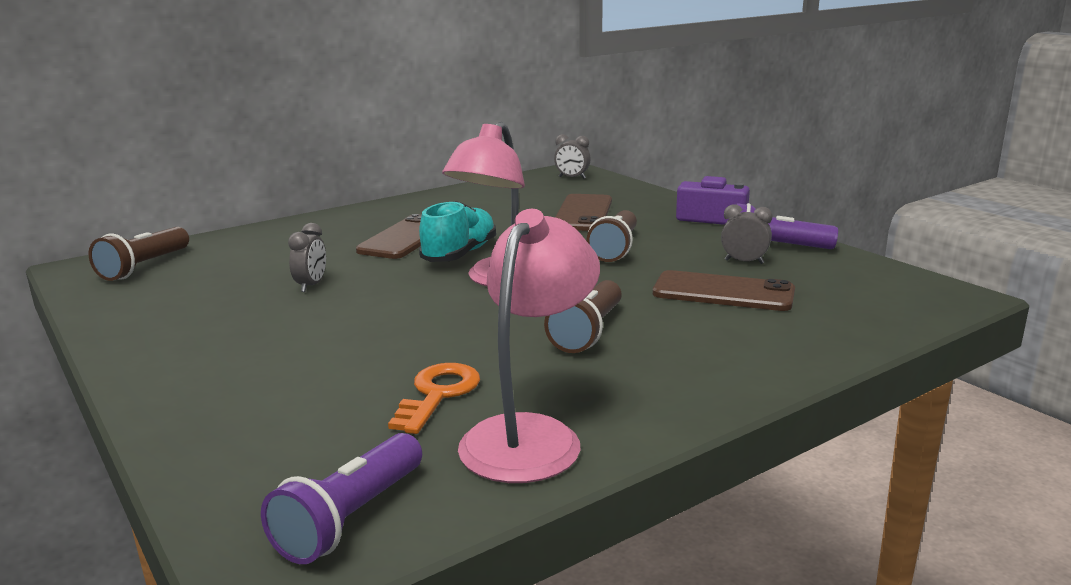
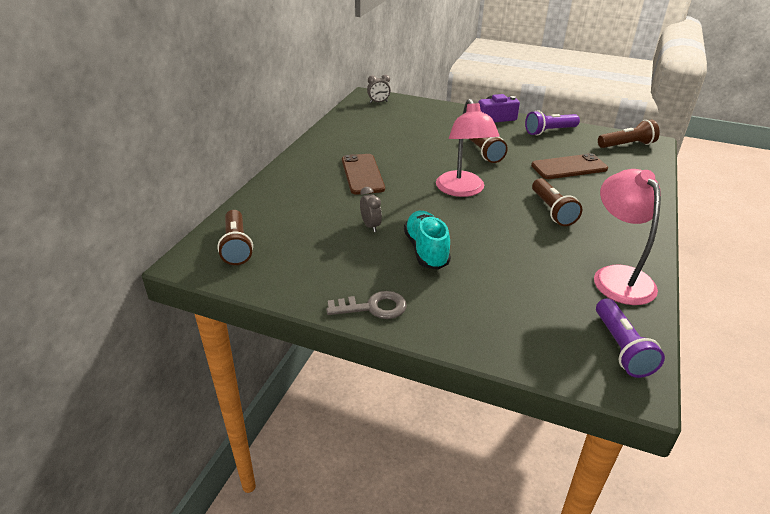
camera: 35 degrees left, 15 degrees up
(150, 358) = (373, 307): none -> grey key
(438, 394) = (549, 270): orange key -> none
(459, 254) = (413, 178): turquoise shoe -> turquoise shoe (426, 250)
(583, 213) = (428, 130): brown phone -> none
(744, 262) = (550, 144): grey clock -> none
(894, 289) = (627, 145): none -> brown flashlight

